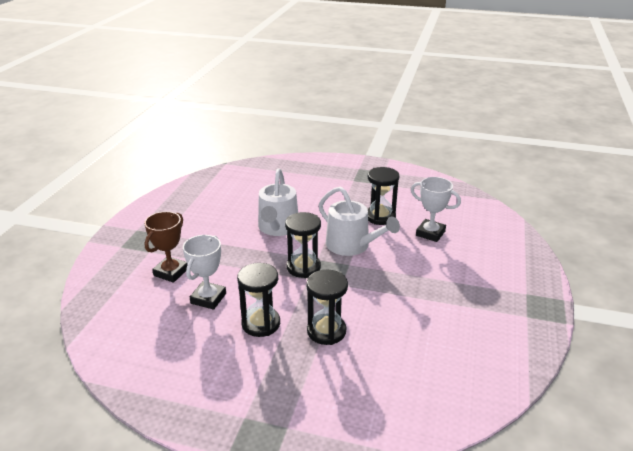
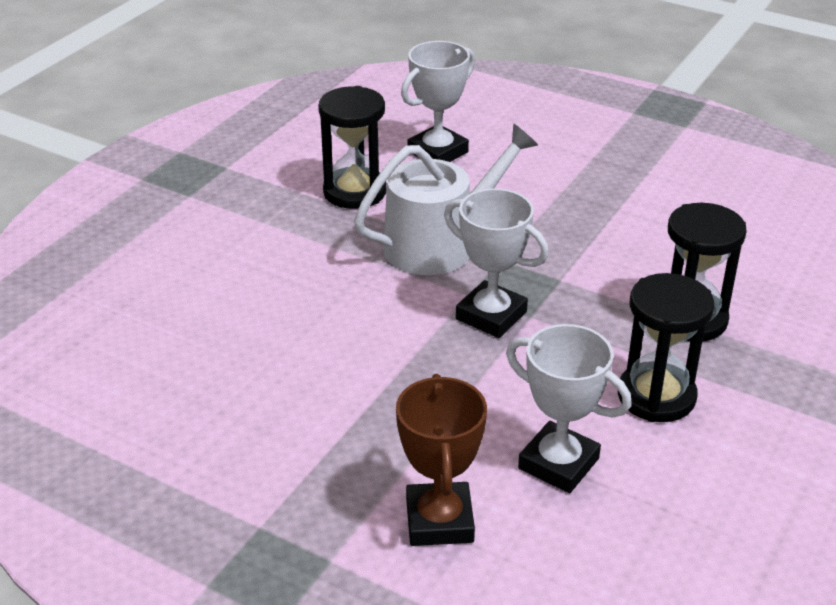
camera: 75 degrees left, 5 degrees up
(171, 272) = (439, 521): brown trophy -> brown trophy turned 45 degrees clockwise
(277, 227) = (327, 329): white watering can -> none
(303, 267) = (491, 315): black hourglass -> white trophy

